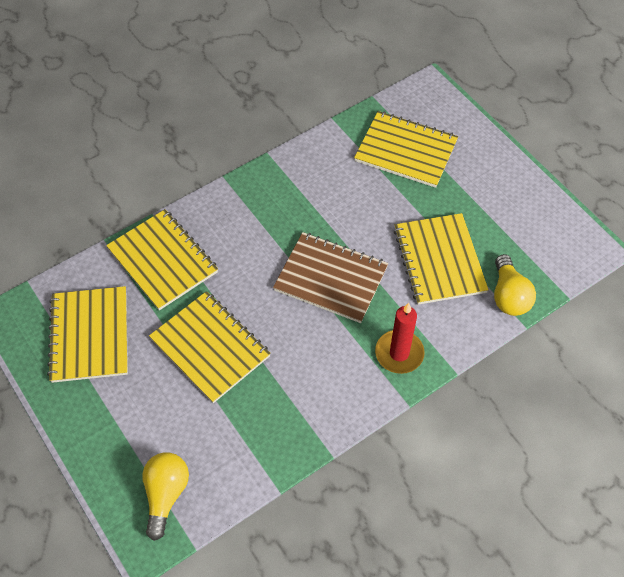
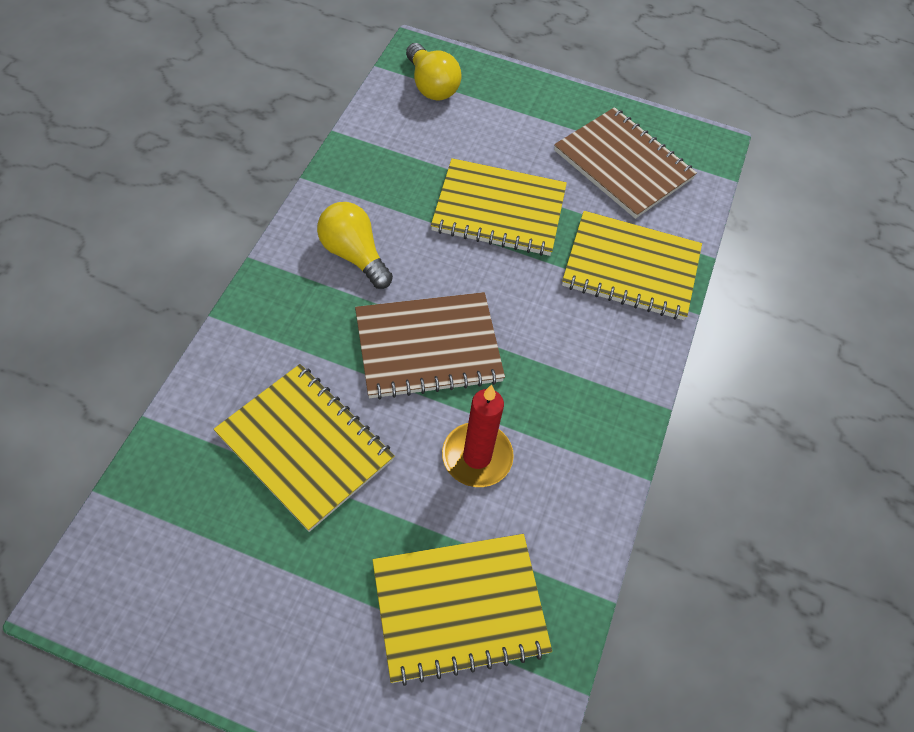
camera: 140 degrees right, 0 degrees up
(89, 335) = (623, 164): yellow notebook -> brown notebook
(399, 353) = (290, 303): red candle -> red candle (477, 457)
(508, 295) = (183, 446): yellow light bulb -> yellow light bulb (354, 255)

